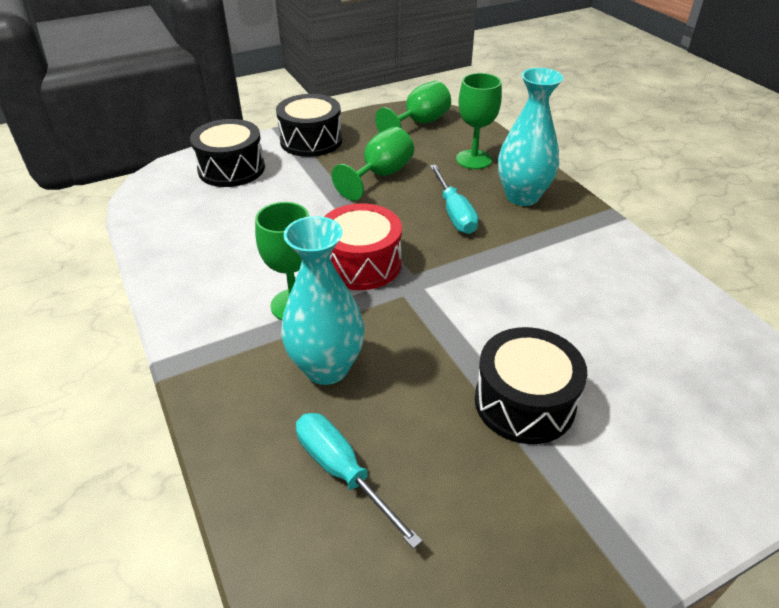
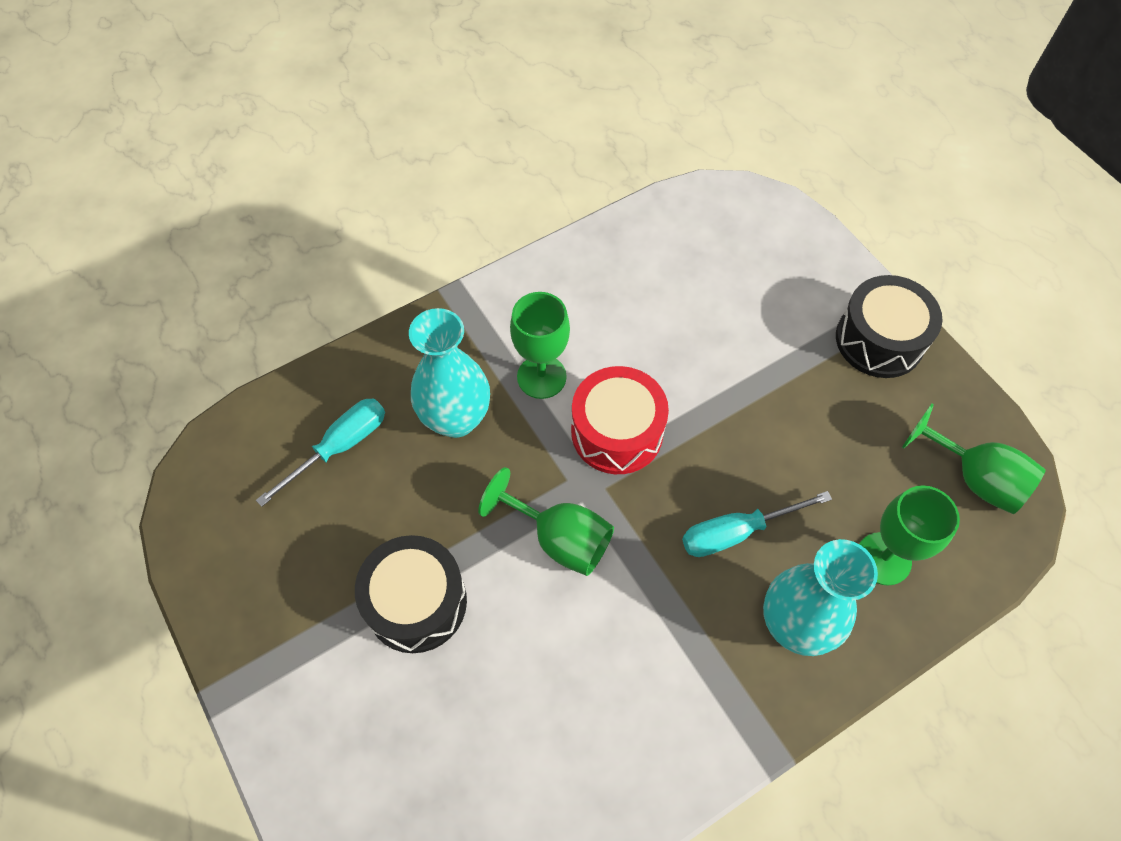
camera: 85 degrees right, 20 degrees up
(231, 169) = (785, 265): black drum -> none
(380, 175) = (809, 435): green goblet -> green goblet (559, 538)

